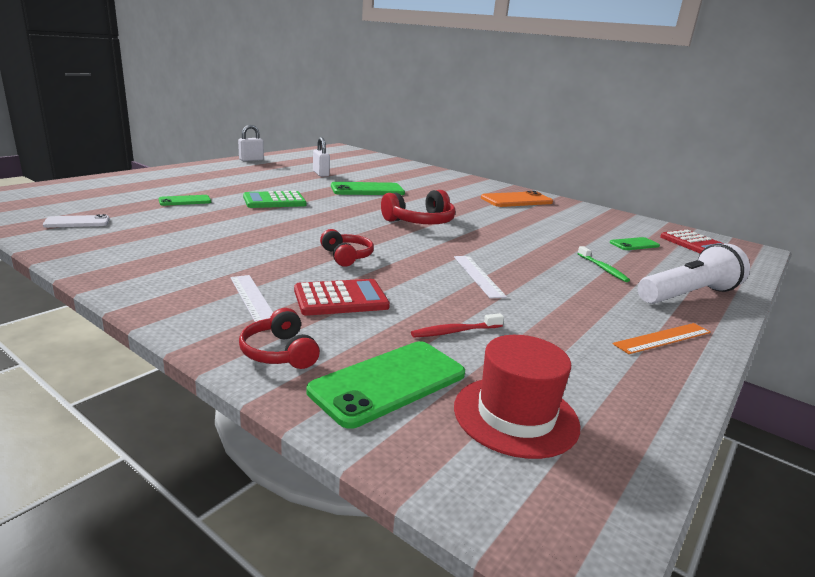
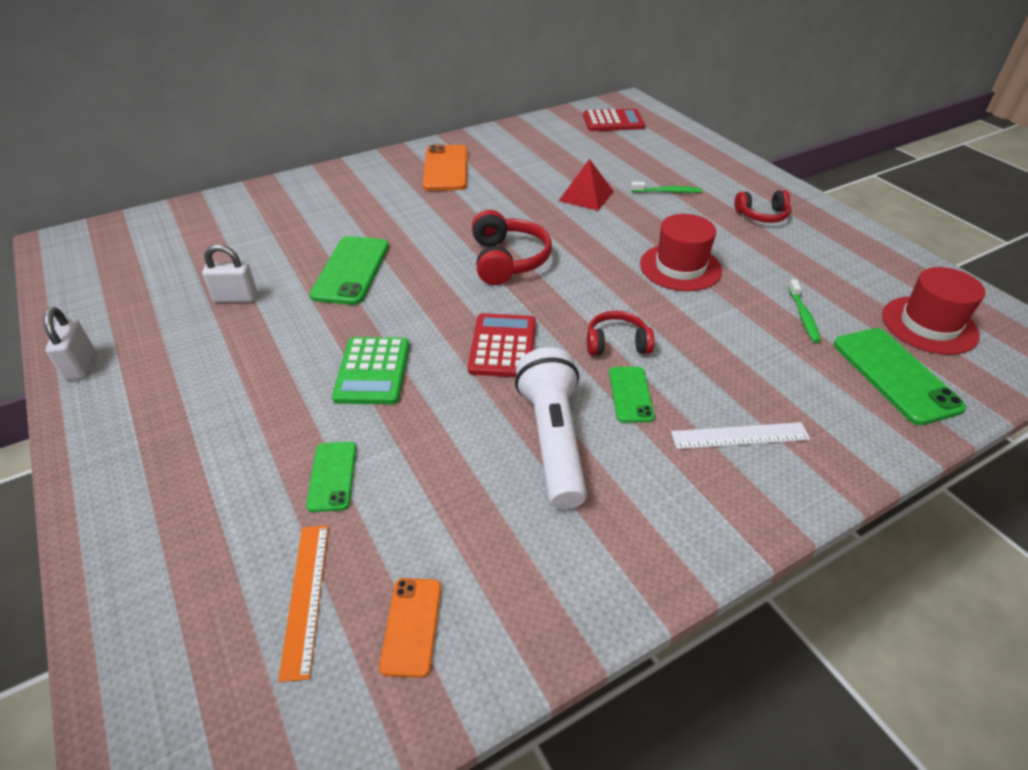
camera: 65 degrees left, 20 degrees up
(77, 222) = (412, 626): white phone -> orange phone
(279, 352) = (853, 431): red headphones -> red headphones (762, 215)
(341, 298) = (735, 370): red calculator -> red calculator (502, 346)
(455, 331) = (803, 316): red toothbrush -> green toothbrush
(478, 276) = (680, 267): white ruler -> red hat
(545, 240) = (586, 196): none -> red pyramid
(634, 244) = (608, 152): green phone -> green phone (630, 394)
(663, 338) = (806, 218): orange ruler -> orange ruler (305, 597)
(687, 295) = (727, 174): white flashlight -> white flashlight (553, 440)

